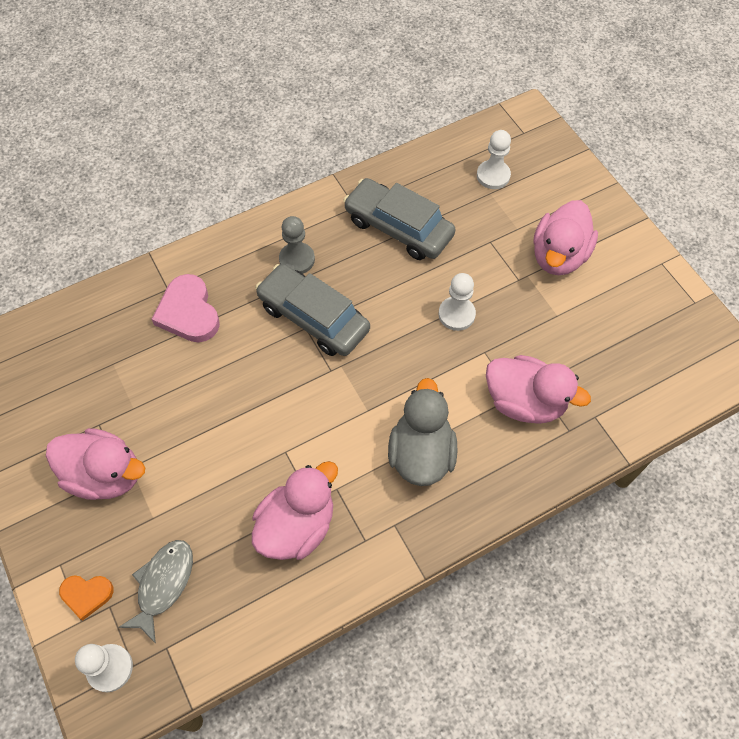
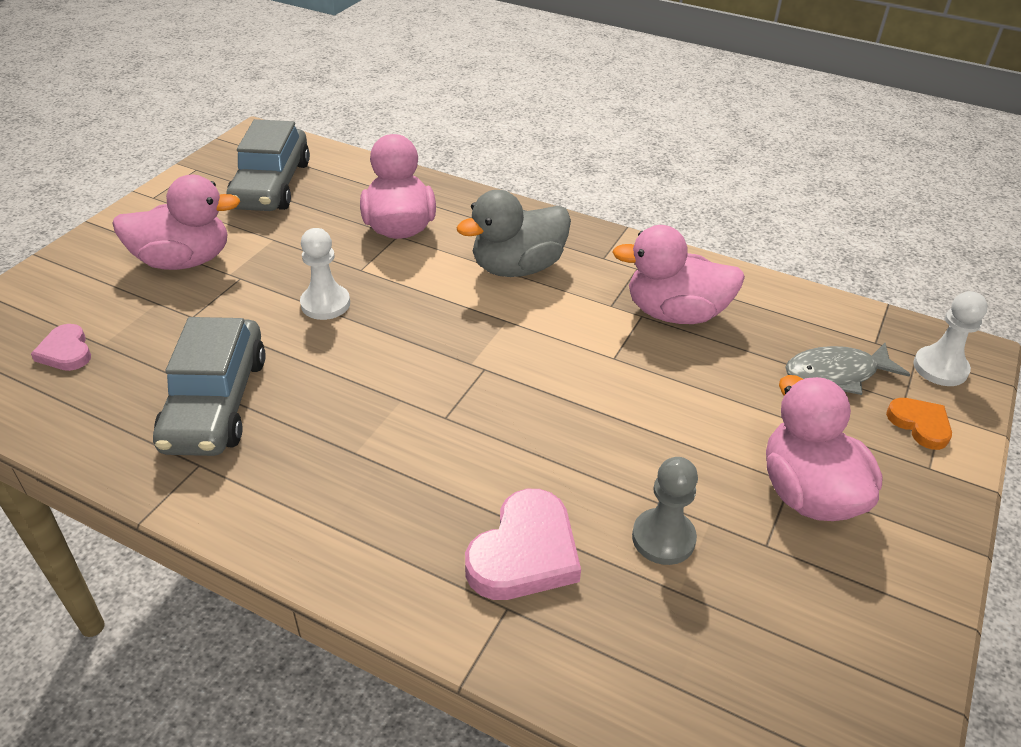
camera: 125 degrees left, 20 degrees down
(297, 259) = (341, 480): grey pawn -> grey pawn (663, 538)
(313, 318) = (425, 416): grey car -> grey car (271, 185)
(493, 176) = (66, 352): white pawn -> pink heart

